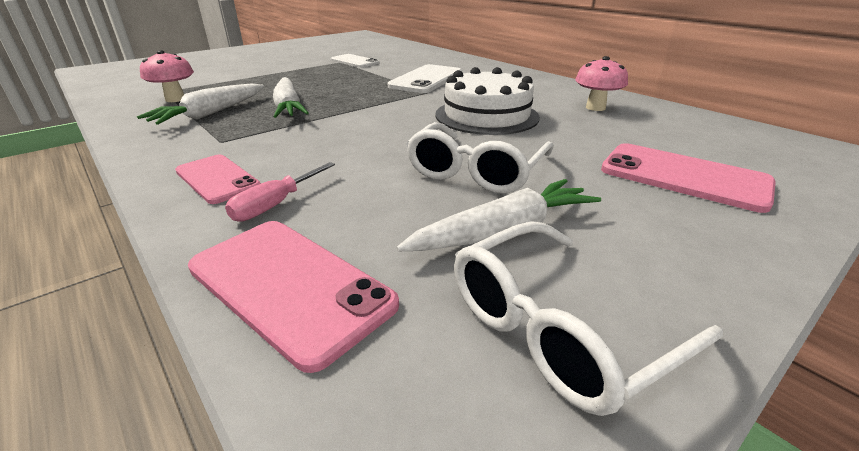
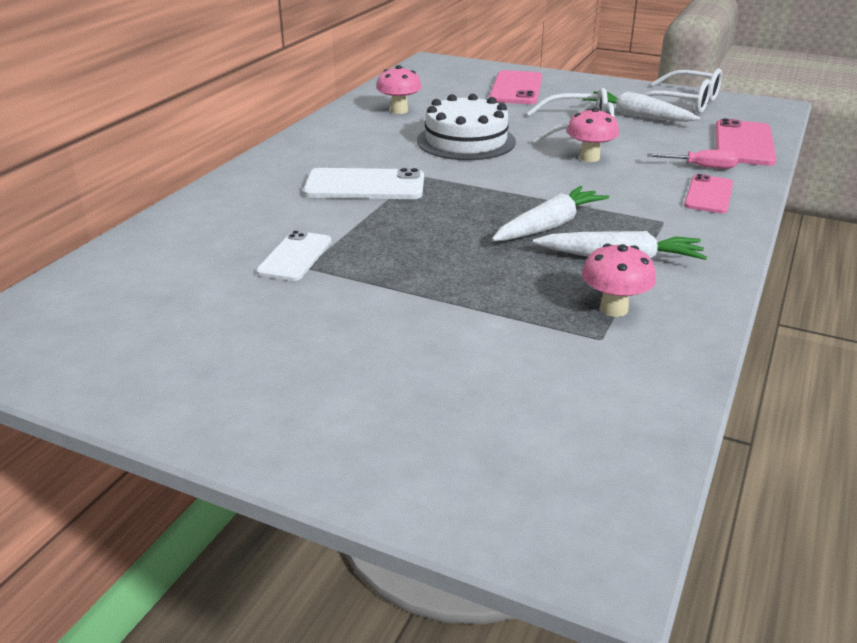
camera: 115 degrees left, 0 degrees up
(386, 152) = (589, 158): none -> pink mushroom

